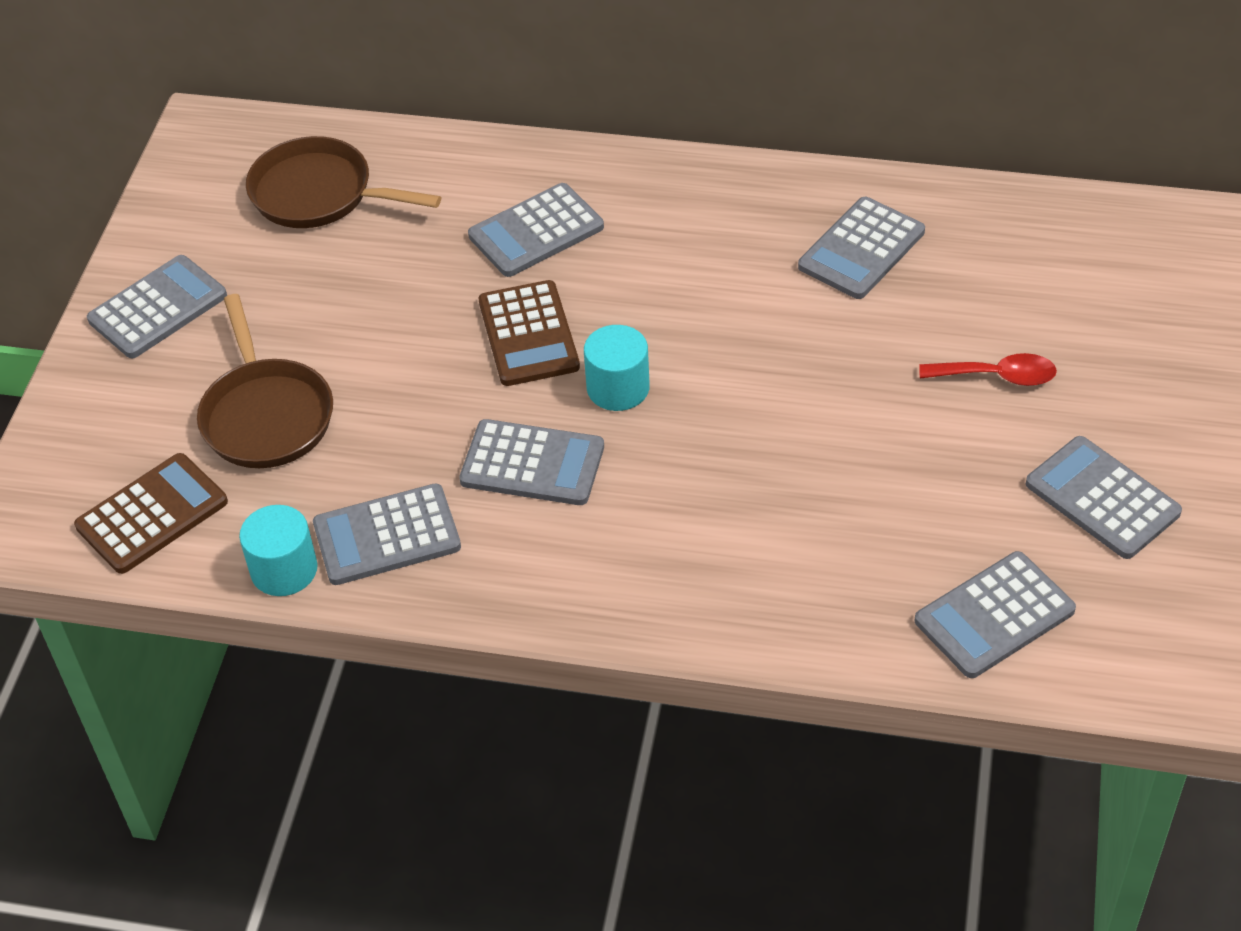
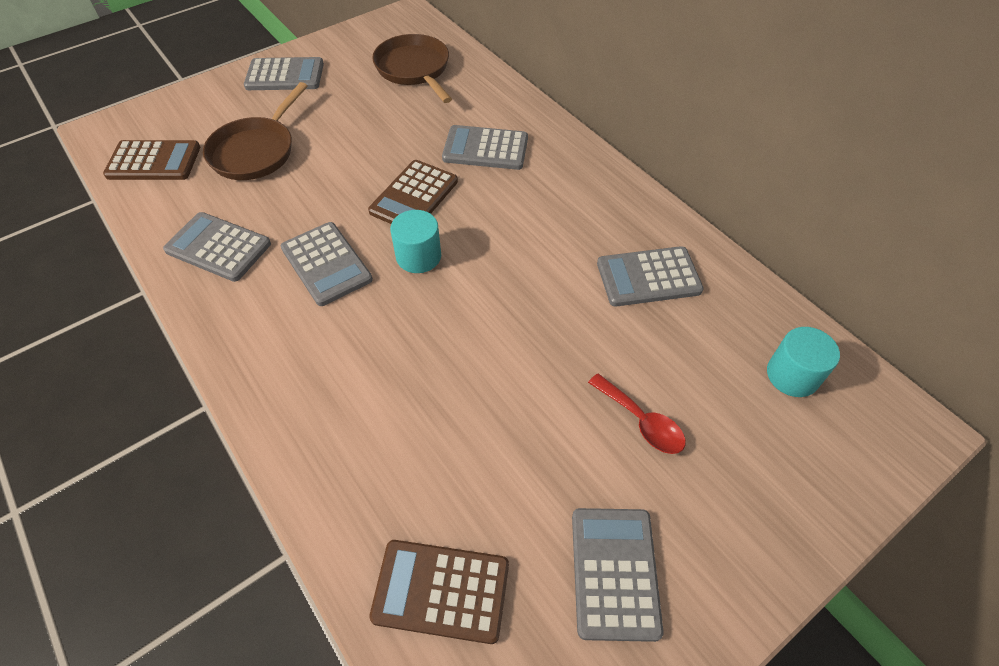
camera: 40 degrees right, 5 degrees up
(284, 570) = (159, 228): turquoise cylinder -> turquoise cylinder (792, 375)
(994, 616) = (441, 591): grey calculator -> brown calculator

